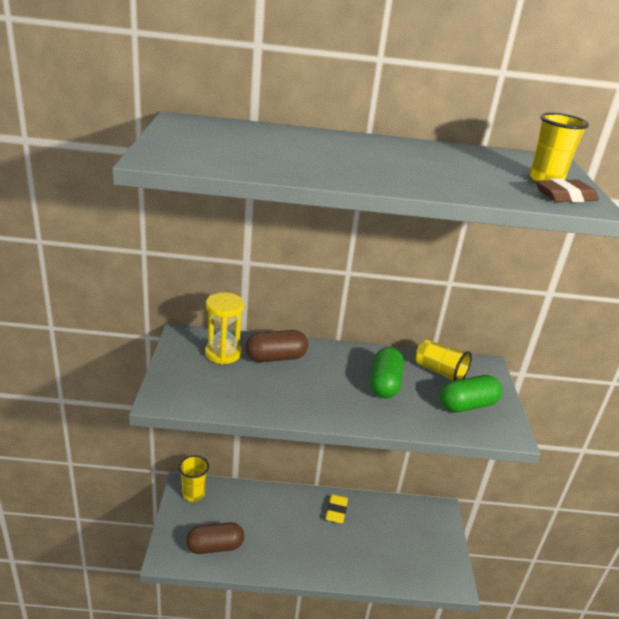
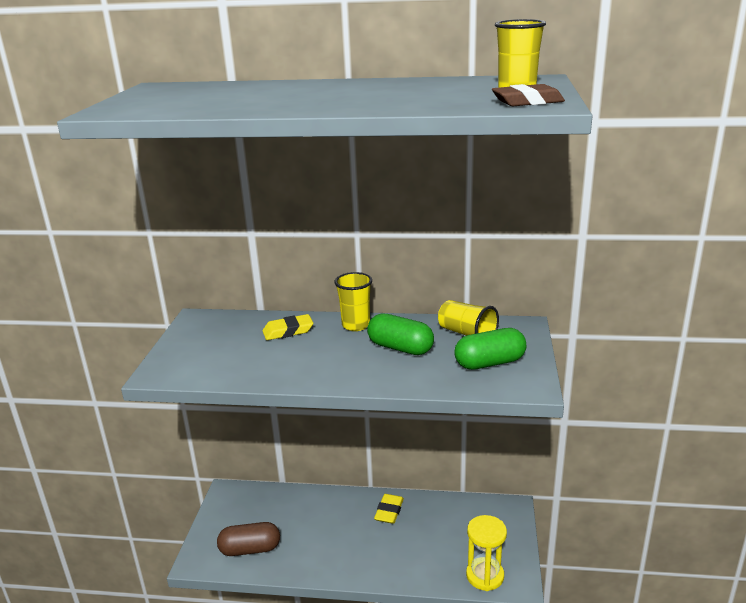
camera: 10 degrees right, 5 degrees down
(193, 494) = (235, 499): yellow cup -> yellow cup (356, 325)
(223, 353) = (233, 330): yellow hourglass -> yellow hourglass (485, 576)
(276, 357) = (288, 331): brown capsule -> yellow eraser
(384, 383) = (400, 348): green capsule -> green capsule turned 75 degrees counterclockwise

